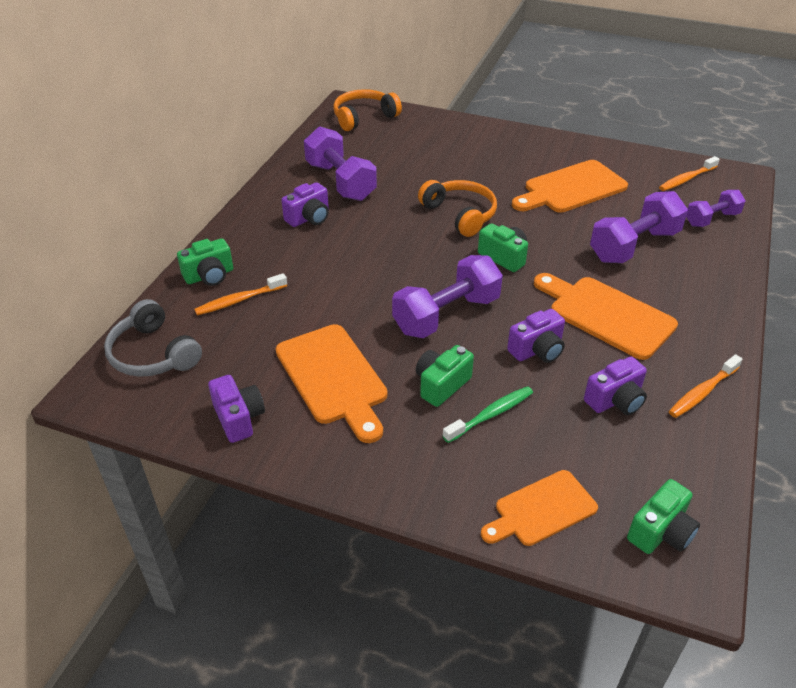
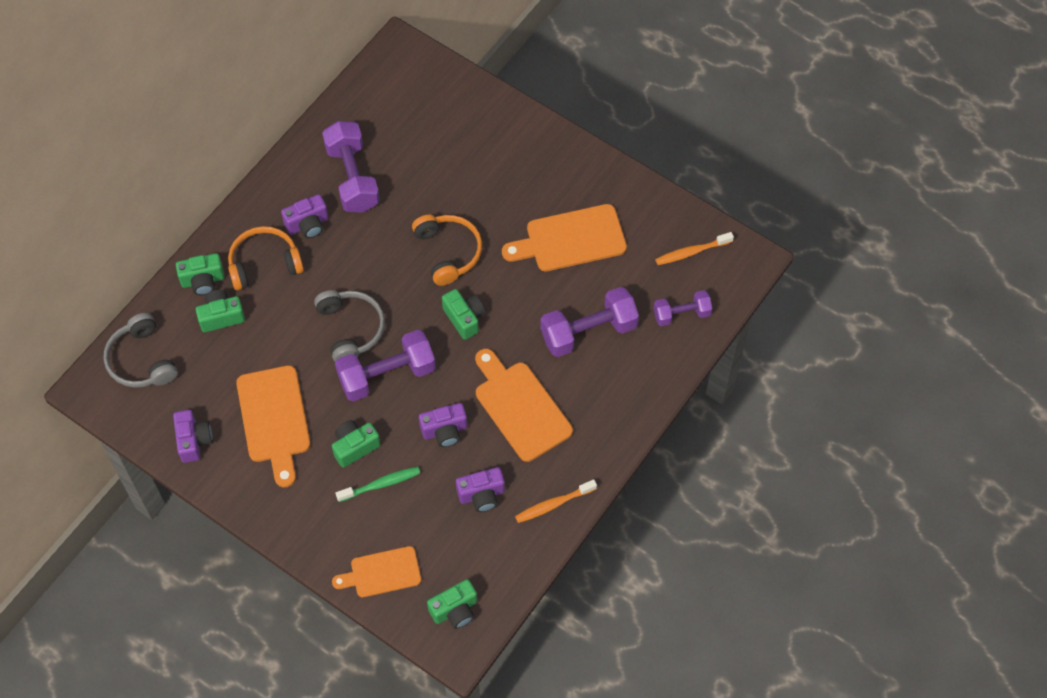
camera: 15 degrees right, 20 degrees up
(239, 300) = (221, 316): orange toothbrush -> green camera
(363, 117) = (408, 76): orange headphones -> orange headphones (264, 263)
(389, 285) = (351, 329): none -> grey headphones

